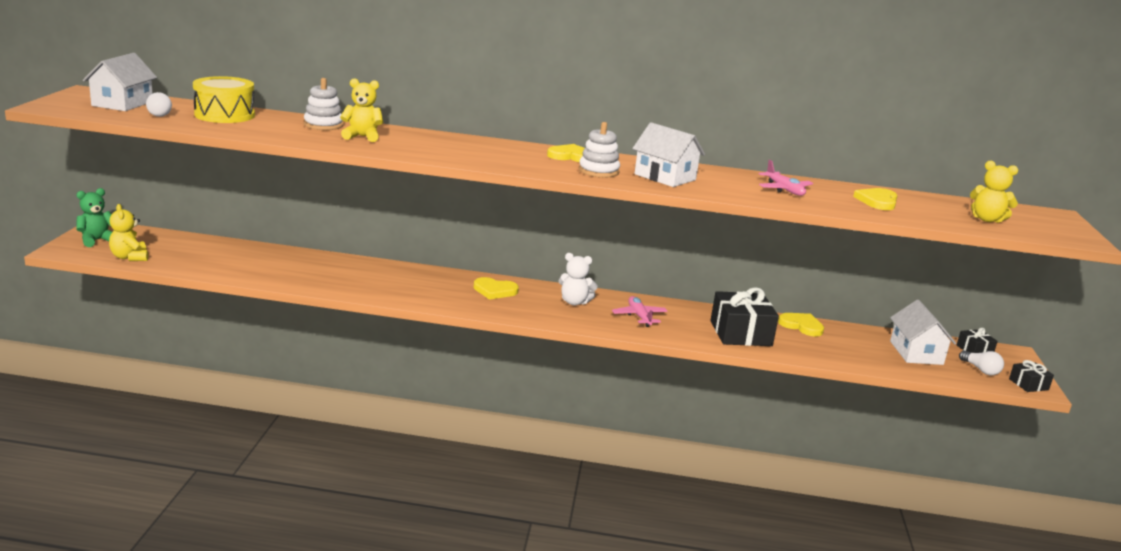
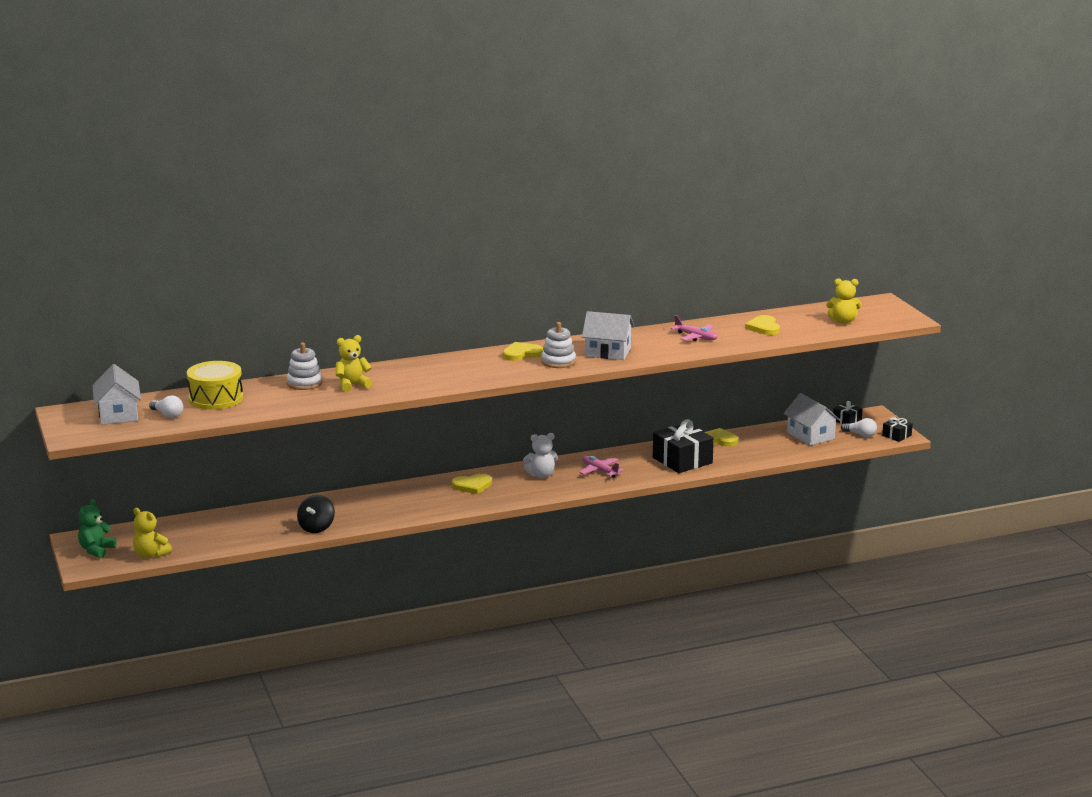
camera: 25 degrees left, 0 degrees up
(300, 281) = (316, 528): none -> black spinning top

